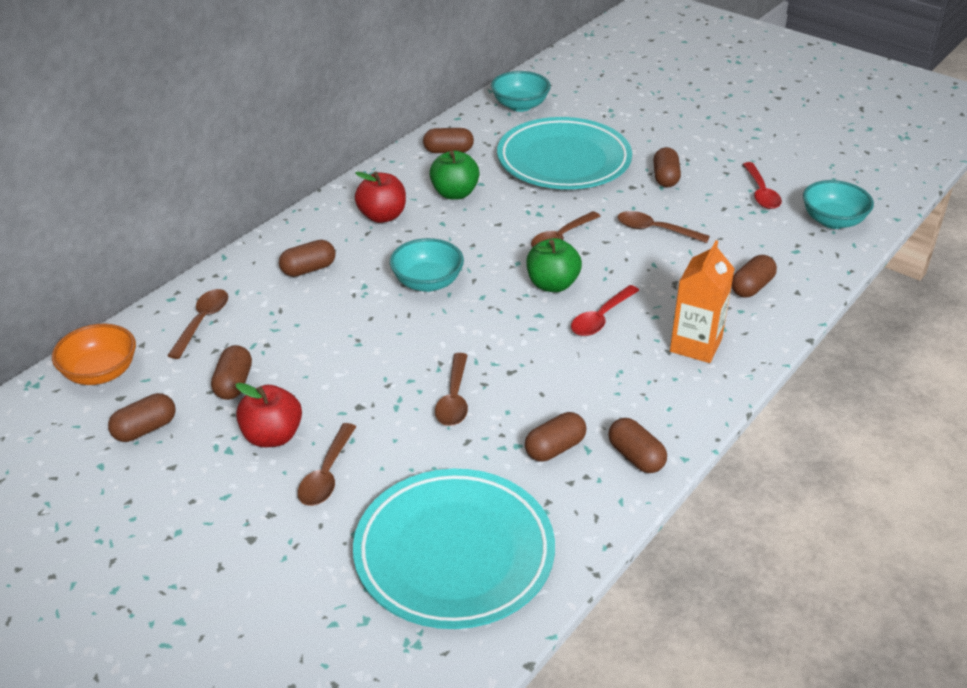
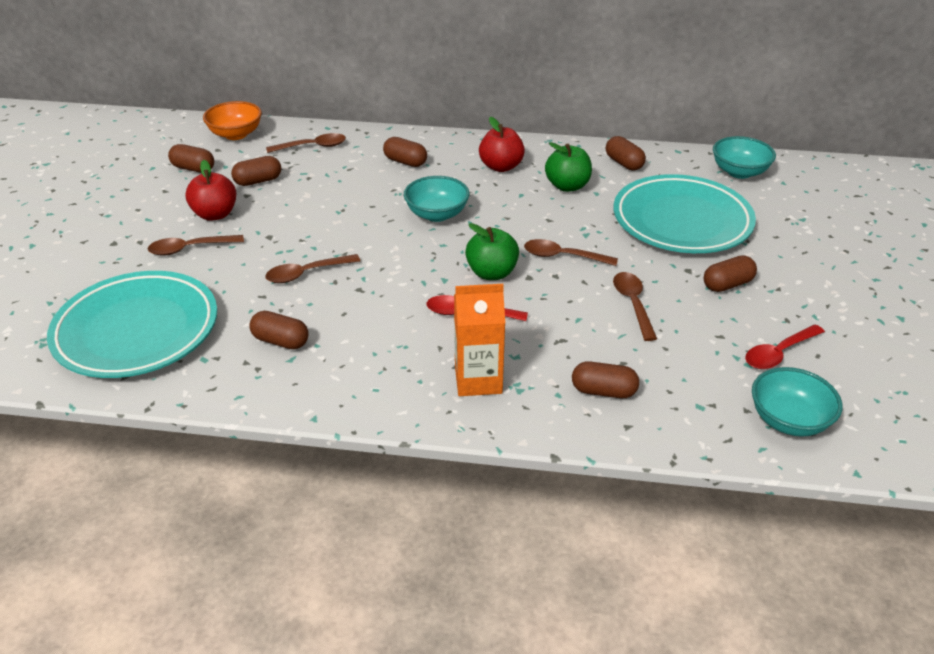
camera: 60 degrees right, 0 degrees up
(635, 457) = (297, 388): brown capsule -> none

